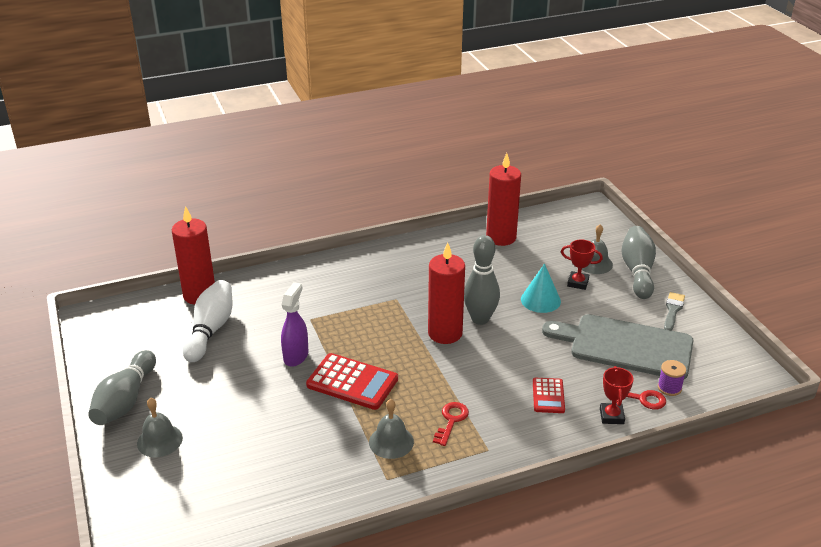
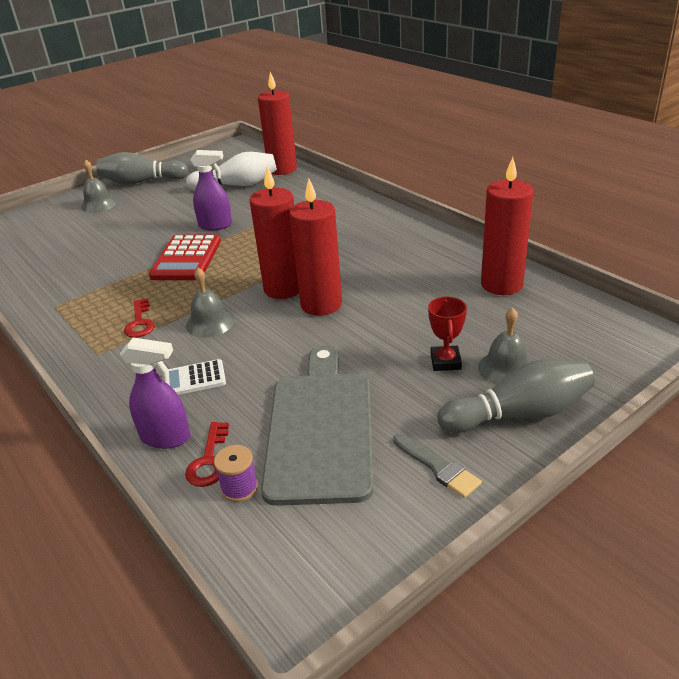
camera: 75 degrees right, 0 degrees up
(391, 442) = (105, 297): grey bell -> grey bell (210, 323)
(451, 420) = (140, 322): red key -> red key turned 75 degrees clockwise
(480, 319) = (321, 304): grey bowling pin -> red candle
(540, 300) = (385, 339): turquoise cone -> none
(548, 396) = (194, 379): red calculator -> white calculator
(611, 416) = (166, 438): red trophy -> purple spray bottle
(673, 310) = (438, 468): grey brush -> grey brush turned 45 degrees clockwise

